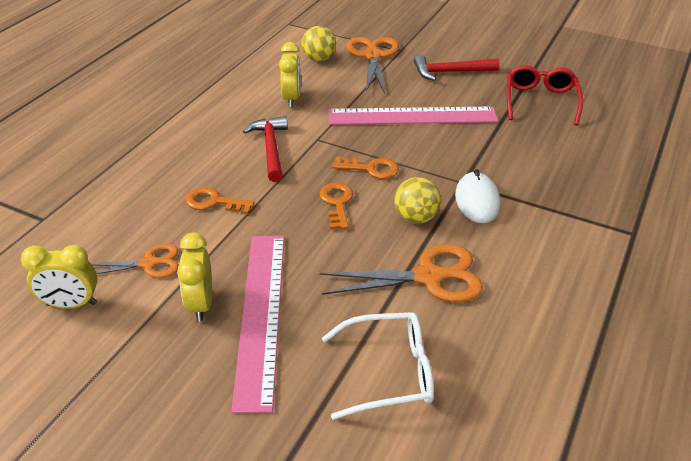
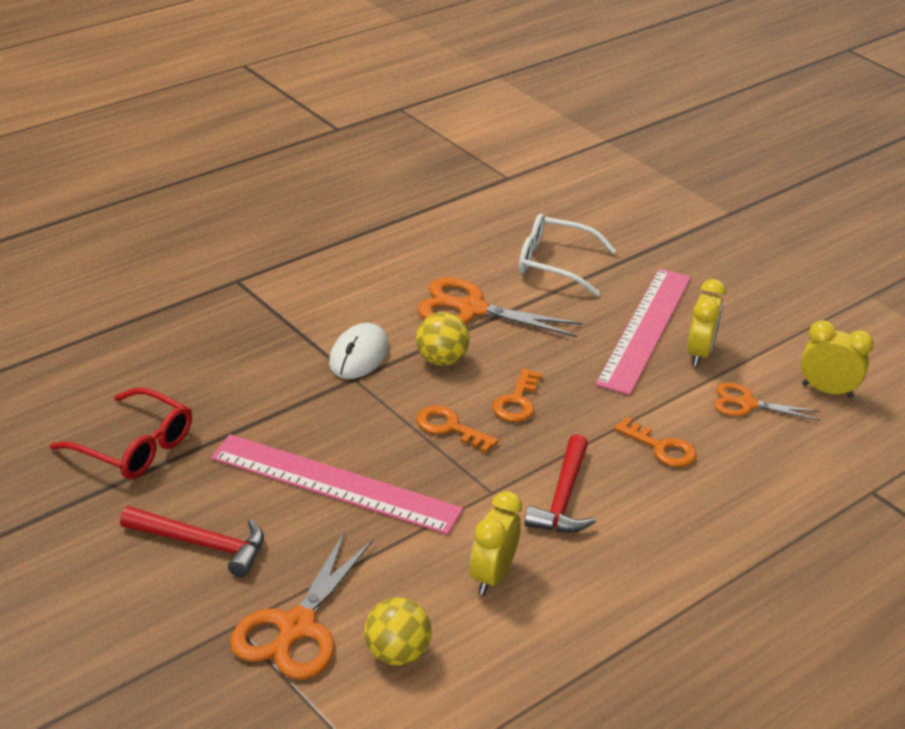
camera: 160 degrees left, 5 degrees down
(540, 101) = (133, 447): red glasses -> red glasses turned 90 degrees counterclockwise

